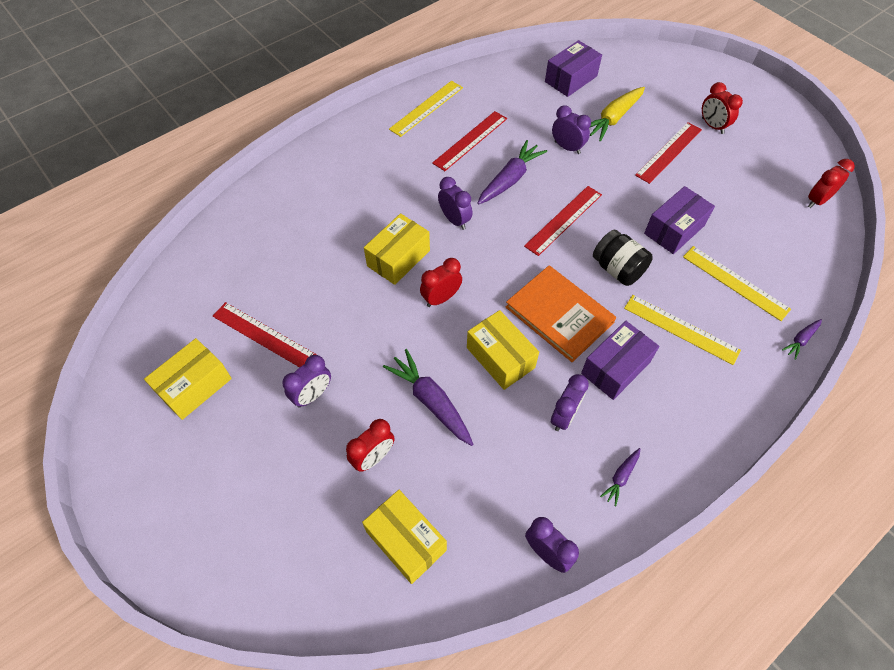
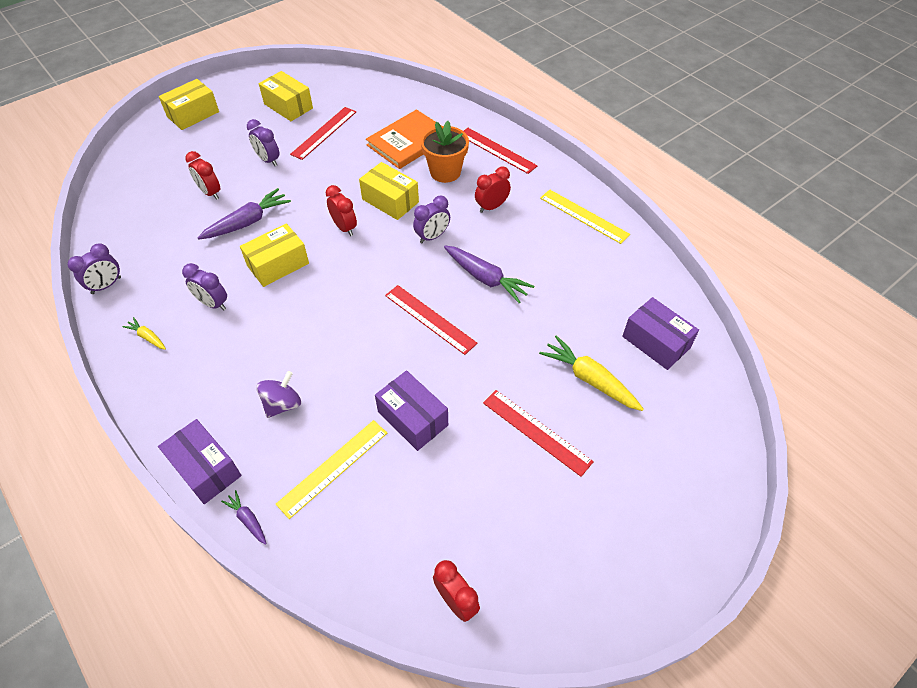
camera: 90 degrees right, 5 degrees down
(354, 210) = (445, 172): none -> orange flower pot
(406, 541) = (144, 211): yellow box -> yellow box (193, 114)
(470, 140) = (539, 249): red ruler -> red ruler (497, 150)
(559, 314) = (315, 307): orange book -> orange book (408, 142)
(567, 147) = (536, 330): purple clock -> none
(615, 367) = (251, 344): purple box -> purple box (206, 468)
(617, 269) = (362, 359): black jar -> none
(621, 477) = (148, 337): purple carrot -> yellow carrot
(681, 329) = (282, 404): yellow ruler -> purple spinning top
(712, 126) = (590, 492): red clock -> red clock (491, 207)

